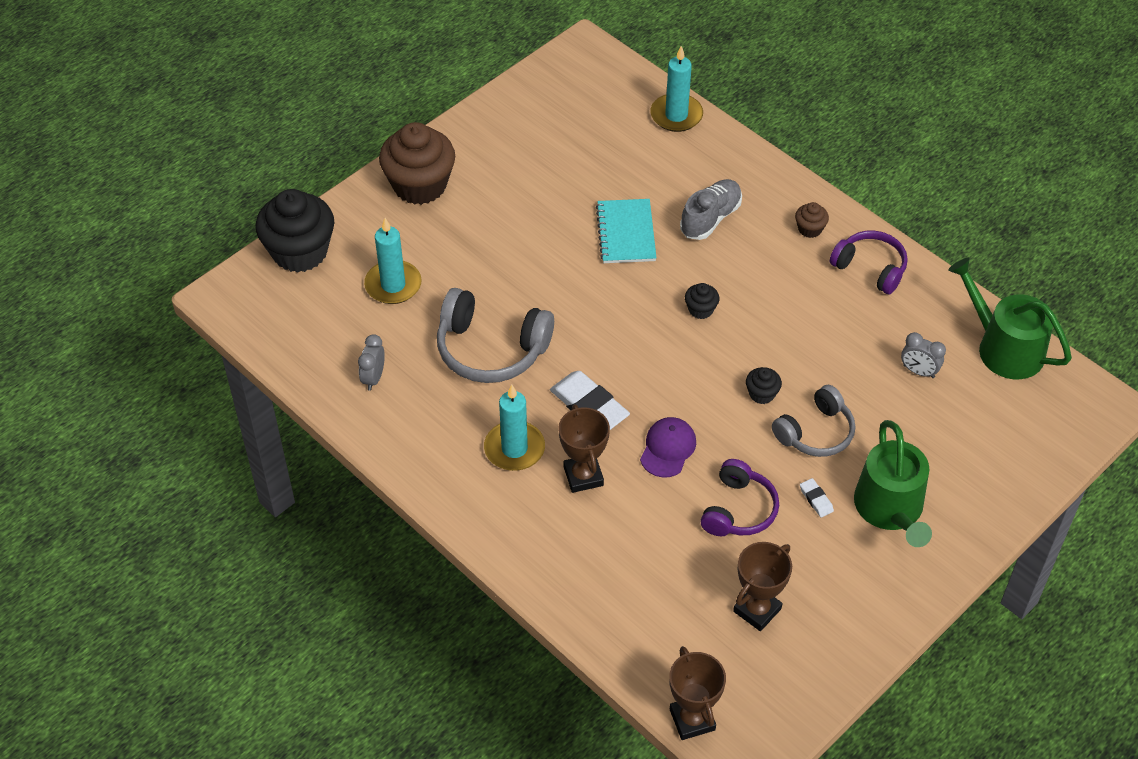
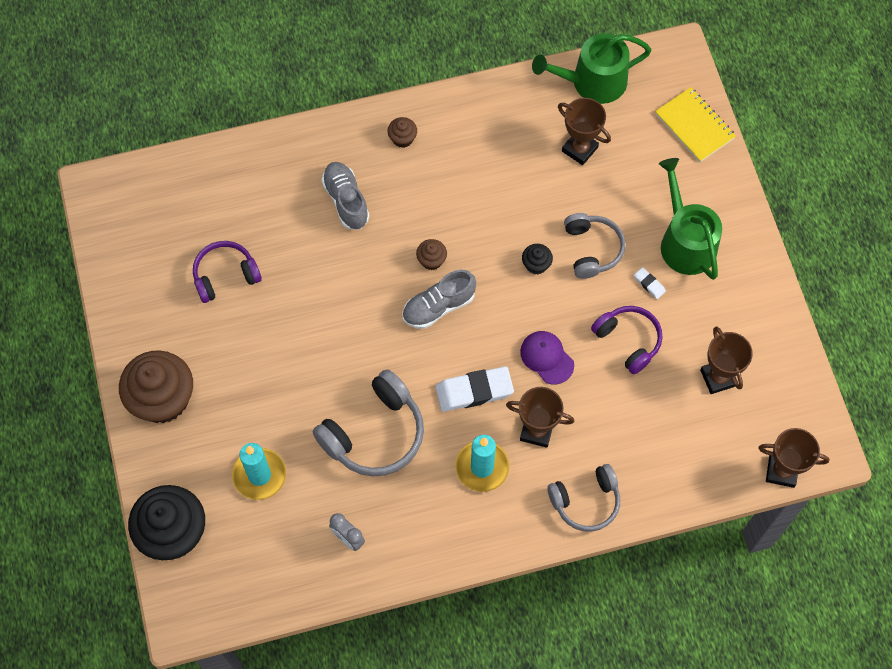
camera: 60 degrees left, 15 degrees up
(536, 552) = (586, 502): none -> grey headphones
(626, 233) = (320, 270): turquoise notebook -> none
(656, 337) = (438, 306): none -> grey shoe
(676, 115) = (221, 162): turquoise candle -> none
(700, 309) = (431, 260): black cupcake -> brown cupcake
(816, 499) = (649, 284): white eraser -> white eraser turned 45 degrees clockwise
(870, 268) = (466, 121): purple headphones -> purple headphones (225, 275)
(890, 509) = (685, 241): green watering can -> green watering can turned 135 degrees counterclockwise
(918, 371) = (579, 149): grey clock -> brown trophy
(1032, 458) = (694, 126): none -> yellow notebook

